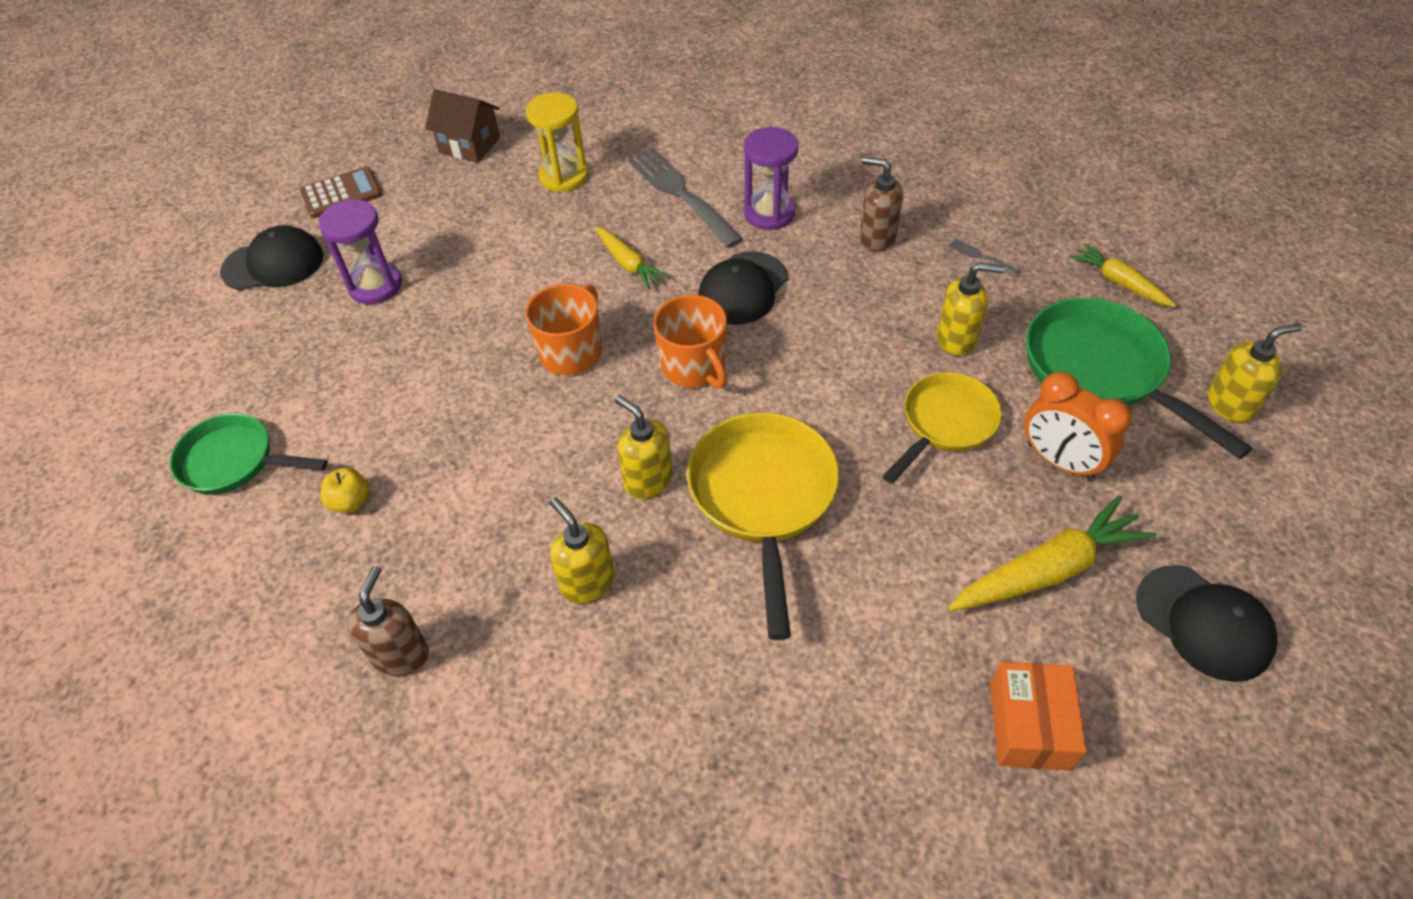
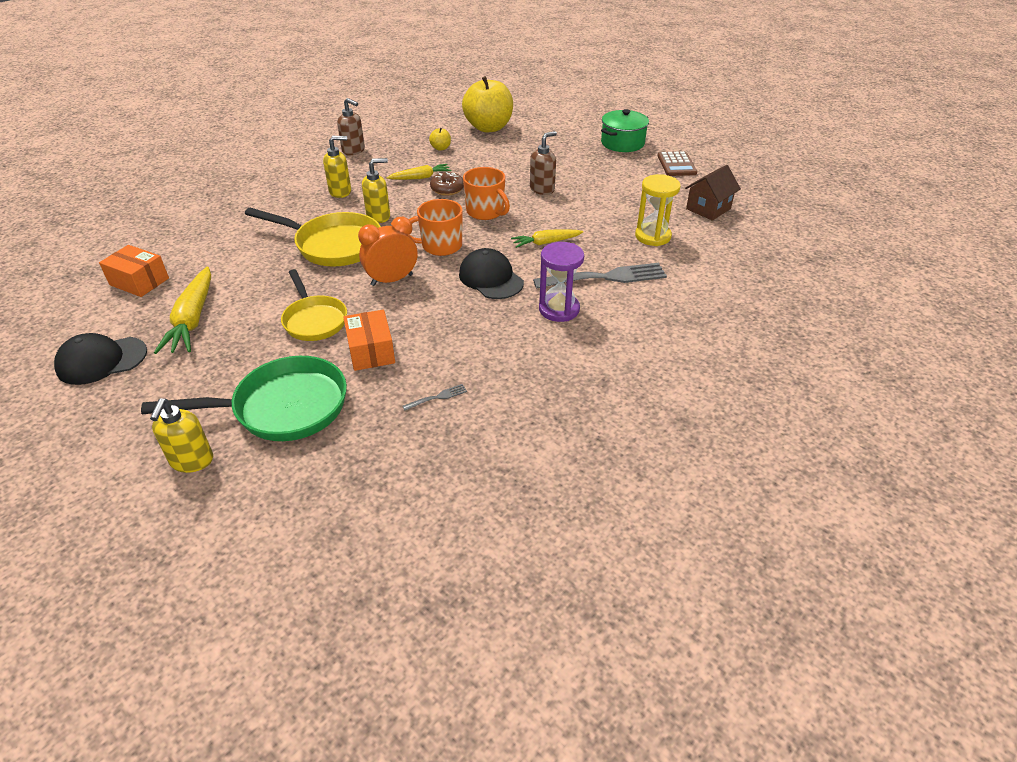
camera: 110 degrees right, 10 degrees down
(235, 461) = (488, 127): green pan -> yellow apple
(273, 264) = (622, 143): black cap -> green pot
(375, 286) = (584, 166): purple hourglass -> none
(516, 426) = (447, 189): none -> brown donut
(877, 238) = (497, 351): brown soap dispenser -> brown soap dispenser (542, 189)
(956, 340) = (371, 351): yellow soap dispenser -> orange box
(1059, 461) = (243, 354): orange clock -> orange clock (392, 280)
(1119, 282) = (348, 465): yellow carrot -> yellow carrot (420, 177)

